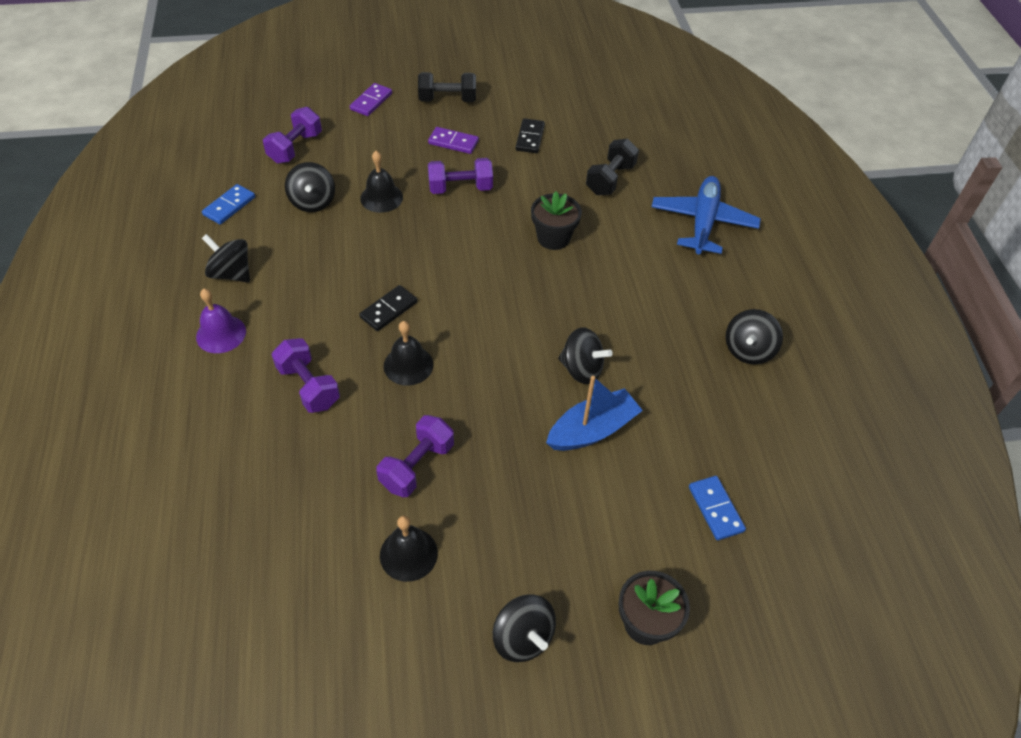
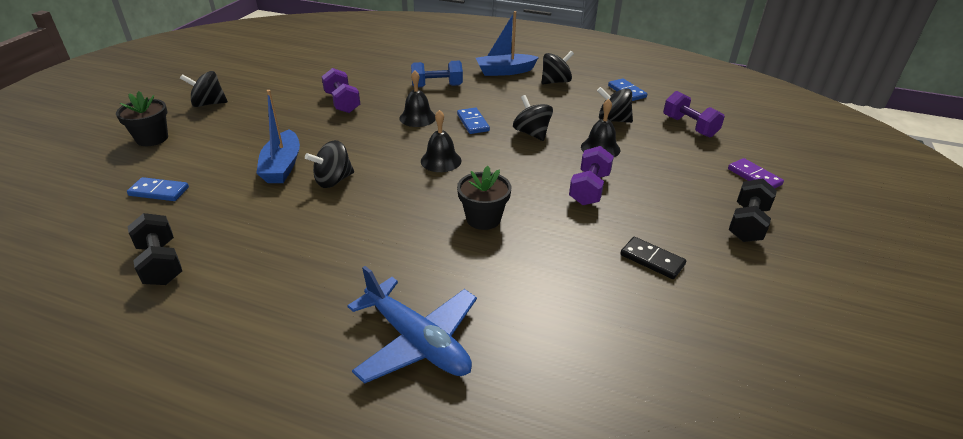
camera: 120 degrees right, 15 degrees down
(221, 334) = (505, 71): purple bell -> blue boat
(308, 386) = (437, 86): purple dumbbell -> blue dumbbell
(389, 310) = (473, 122): black domino -> blue domino
(408, 554) = (296, 88): black bell -> black bell (441, 161)
(453, 142) = (664, 205): purple domino -> none
(610, 179) = (543, 294): black dumbbell -> black dumbbell (161, 263)
(748, 350) = (236, 280): black spinning top -> black spinning top (531, 133)

